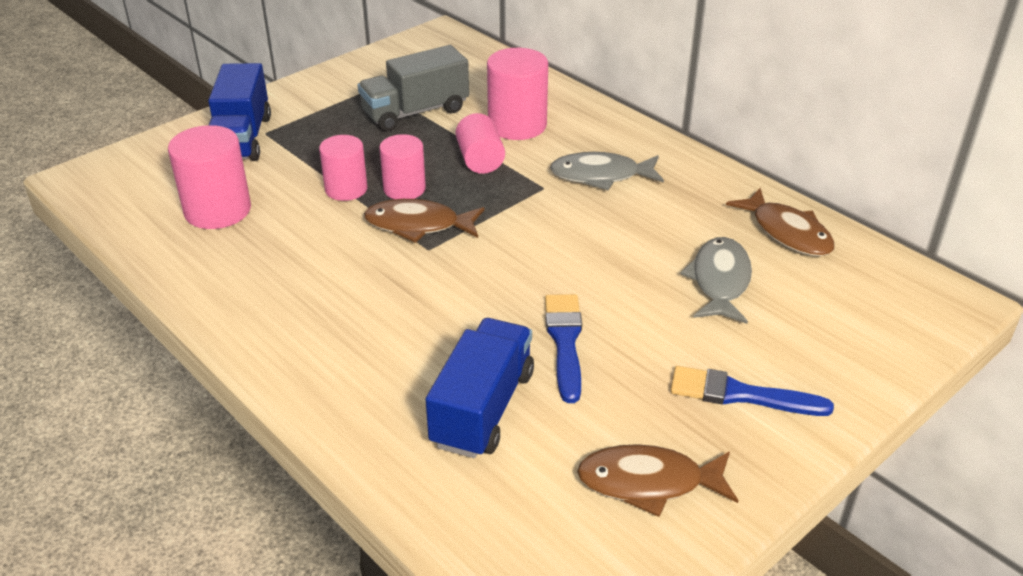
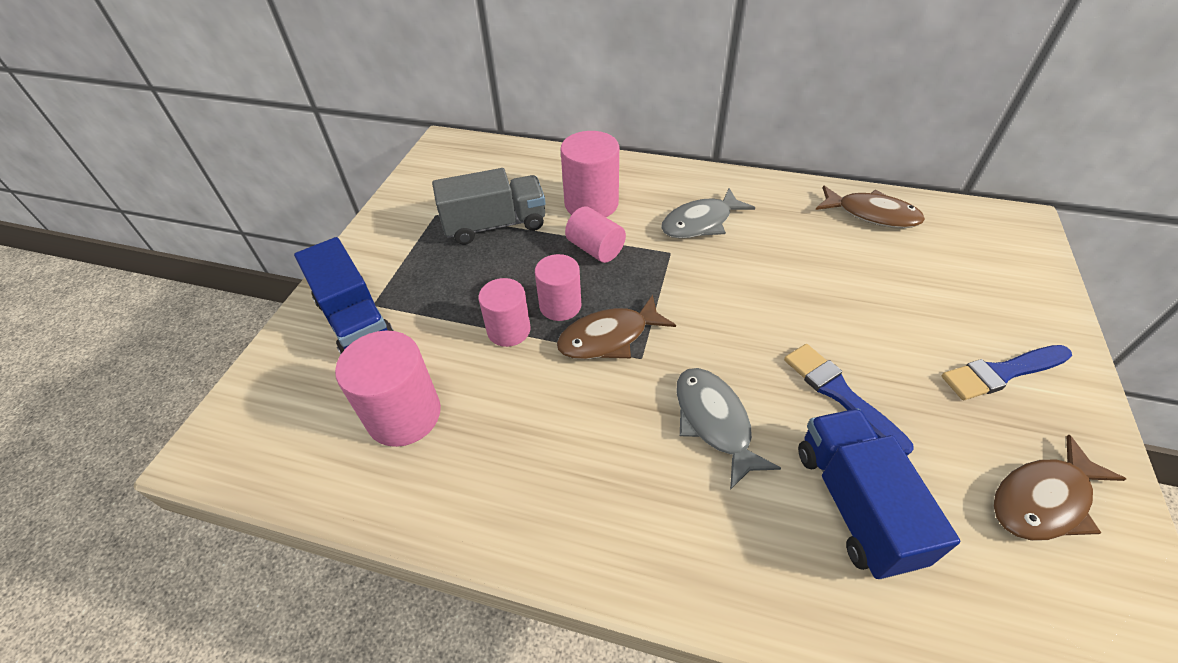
camera: 30 degrees left, 10 degrees up
(415, 112) = (495, 225): grey truck -> grey truck turned 135 degrees counterclockwise
(719, 281) = (877, 277): grey fish -> grey fish (714, 422)

